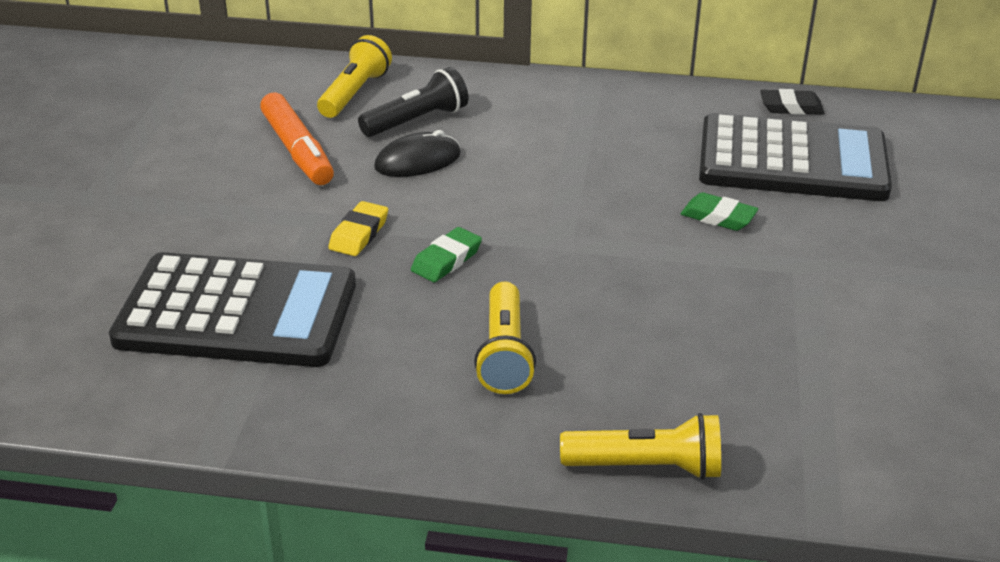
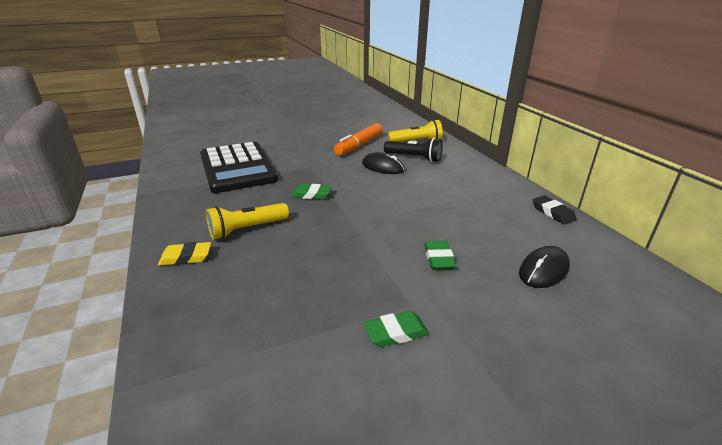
camera: 60 degrees right, 5 degrees down
(359, 234) = (312, 172): yellow eraser -> yellow eraser (186, 257)
(646, 467) = (168, 300): yellow flashlight -> none
(791, 107) = (608, 252): black eraser -> black eraser (553, 213)
(792, 161) = (543, 270): black calculator -> black mouse
(831, 299) = (396, 332): none -> green eraser

